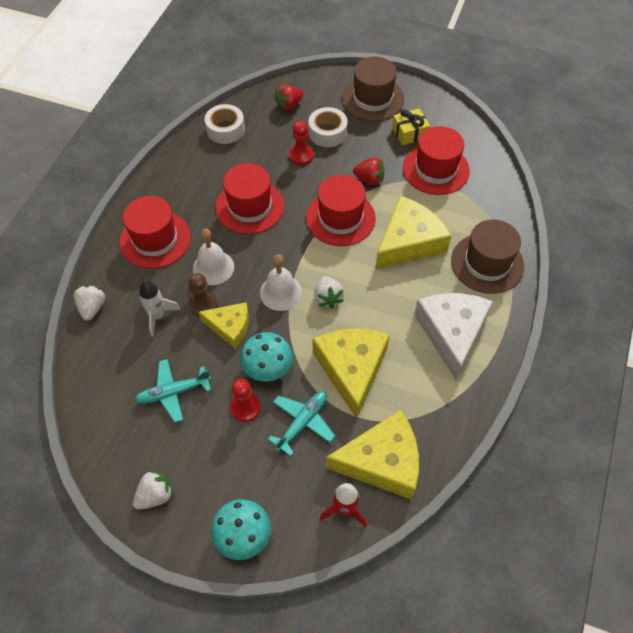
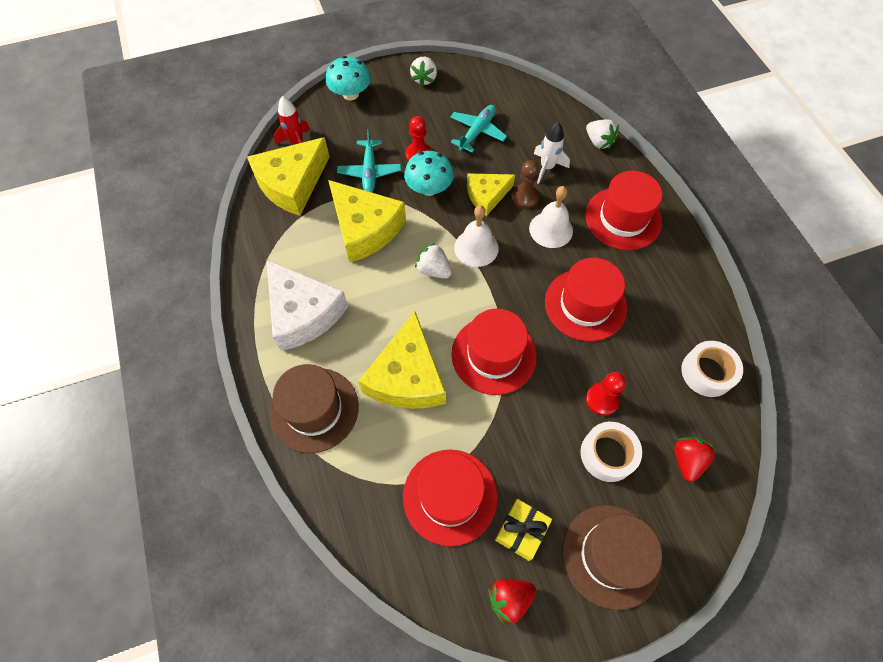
camera: 140 degrees right, 5 degrees up
(369, 179) = (507, 424): red strawberry -> red strawberry (509, 599)

